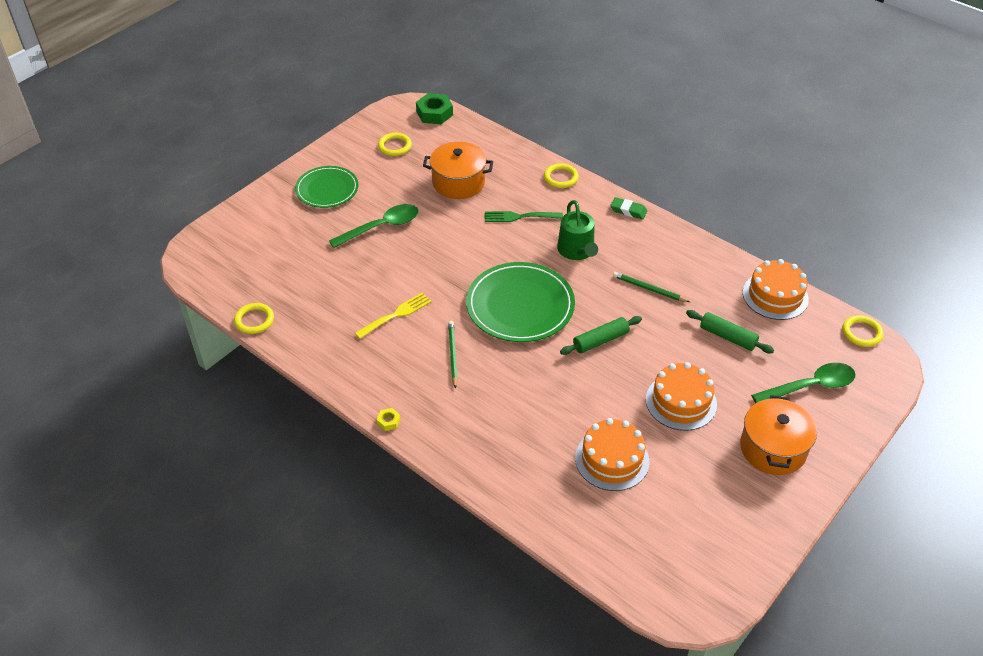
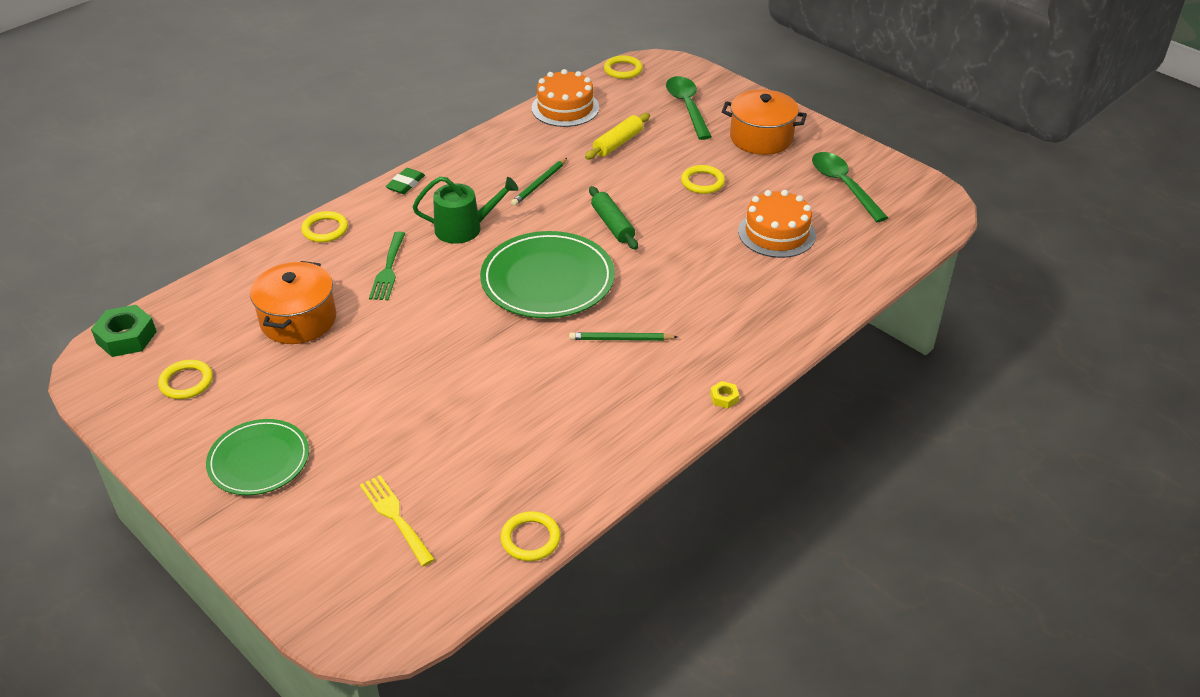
camera: 85 degrees left, 5 degrees down
(381, 227) = (367, 400): green spoon -> green spoon (843, 186)
(396, 314) = (544, 387): yellow fork -> yellow fork (395, 517)
(681, 402) = (702, 182): orange cake -> yellow ring
(727, 337) = (618, 143): green rolling pin -> yellow rolling pin

